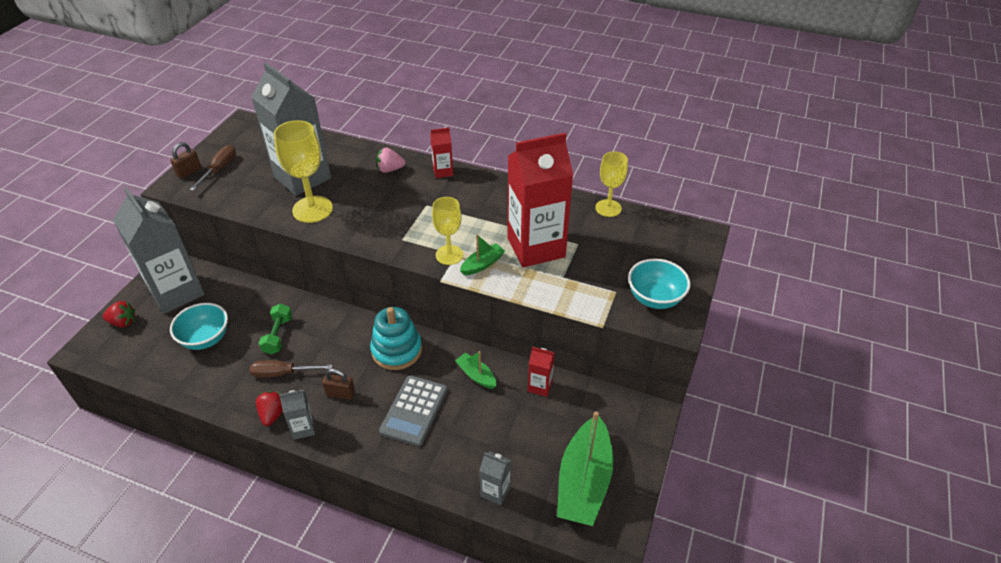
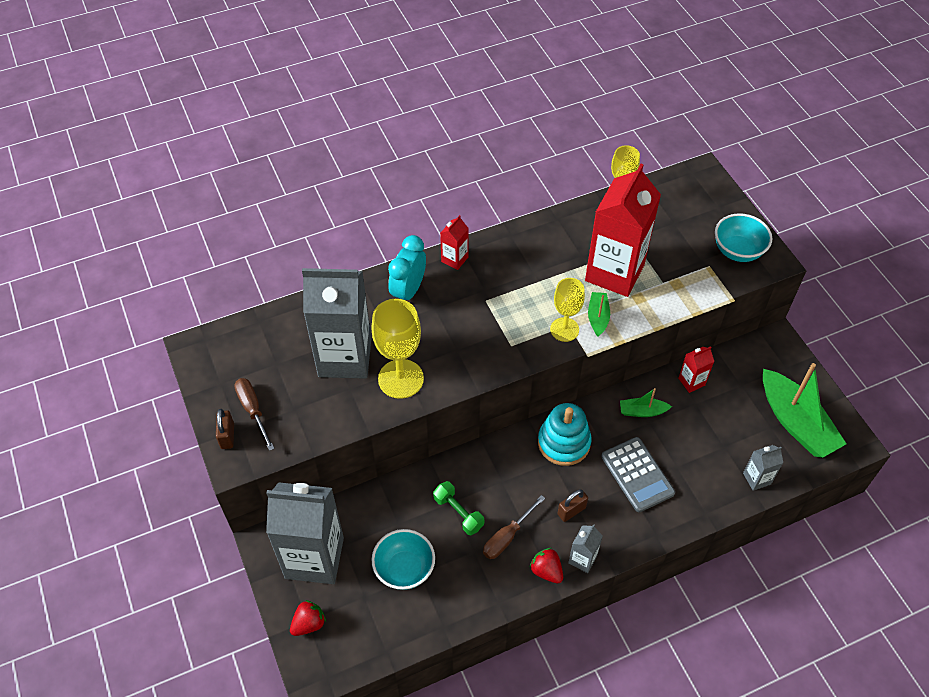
camera: 45 degrees left, 10 degrees up
(390, 169) = (408, 291): pink strawberry -> turquoise clock

